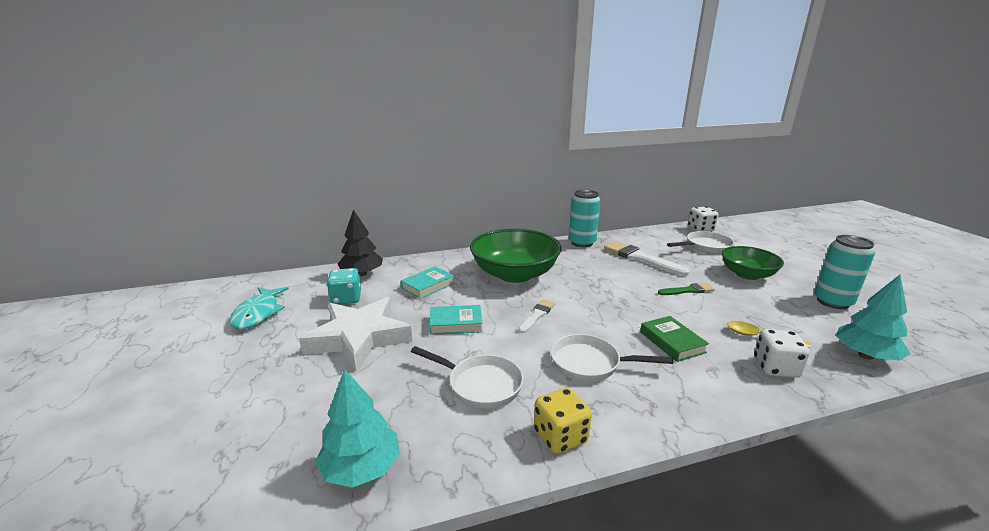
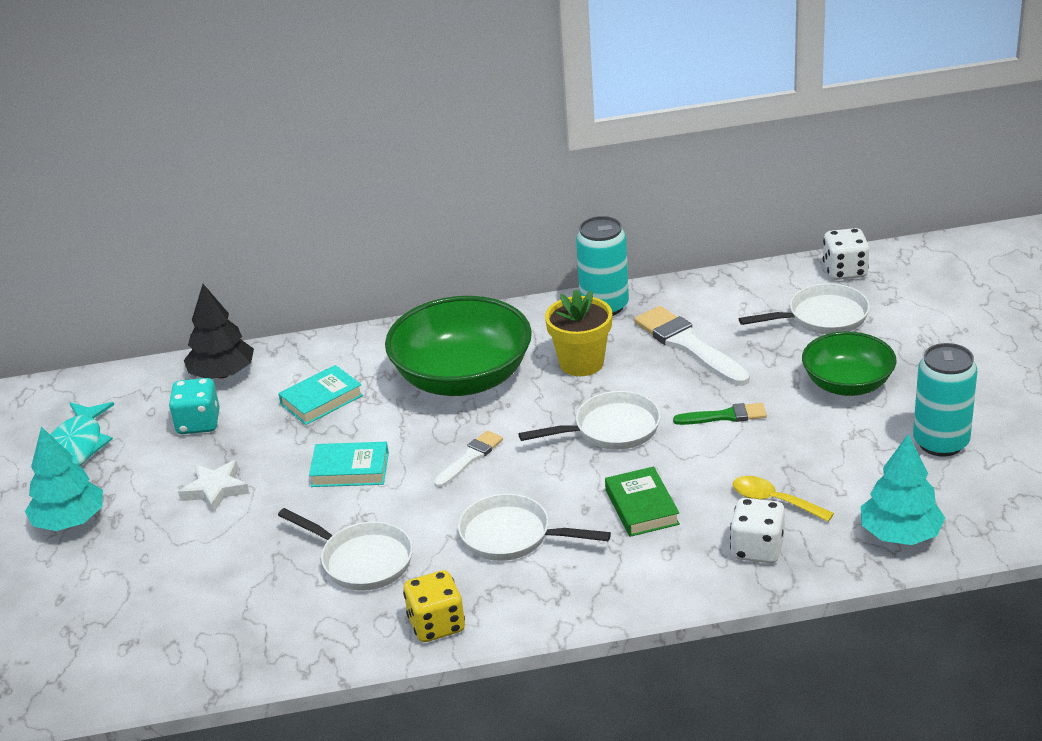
camera: 10 degrees right, 10 degrees up
(359, 337) = (215, 489): white star -> white star, size x0.48
(361, 468) = (214, 649): turquoise tree -> turquoise tree (69, 521)
(583, 266) = (581, 363): none -> yellow flower pot
(622, 298) = (611, 429): none -> white pan

